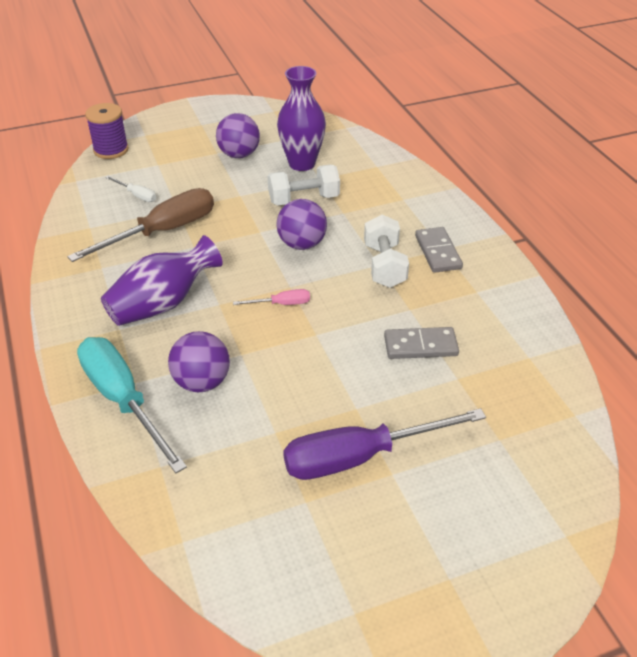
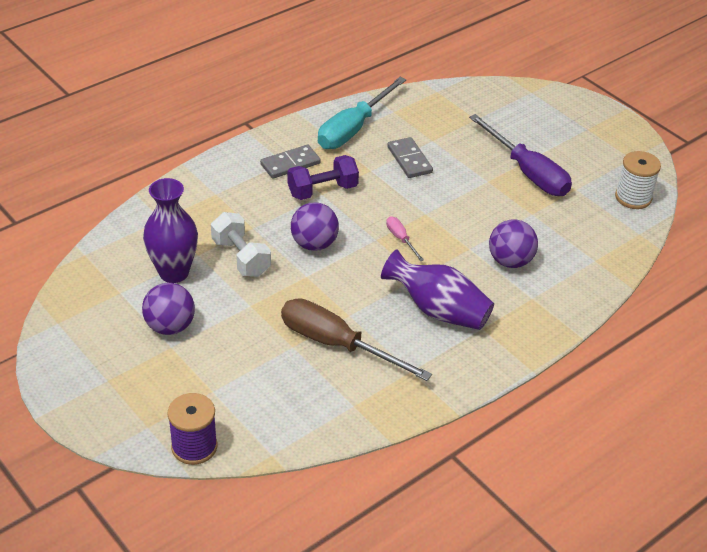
camera: 110 degrees left, 0 degrees up
(123, 400) = (553, 298): turquoise screwdriver -> turquoise screwdriver (353, 129)
(137, 195) = (281, 387): white screwdriver -> none
(259, 569) = (633, 197): none -> white spool
(384, 265) = (322, 190): white dumbbell -> purple dumbbell

